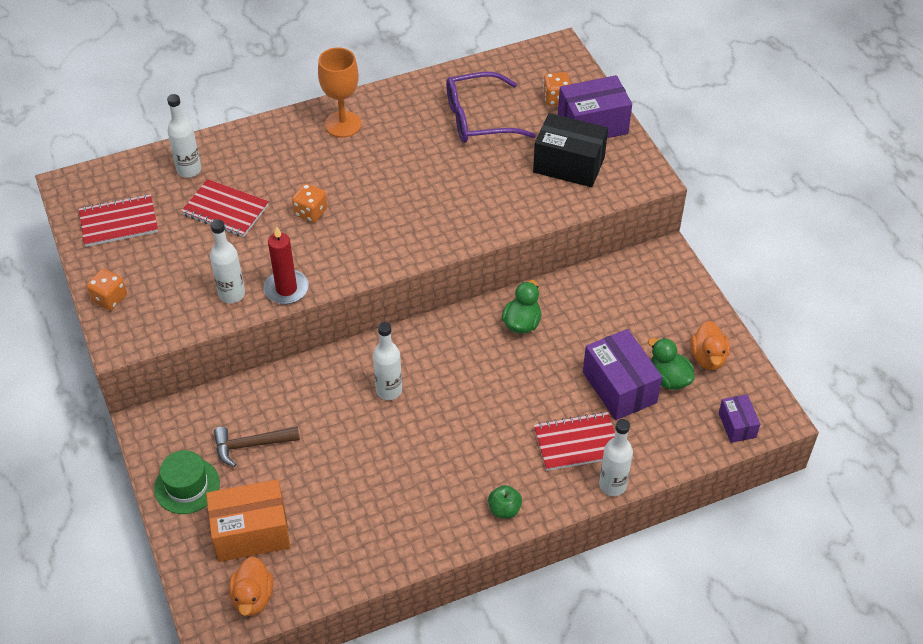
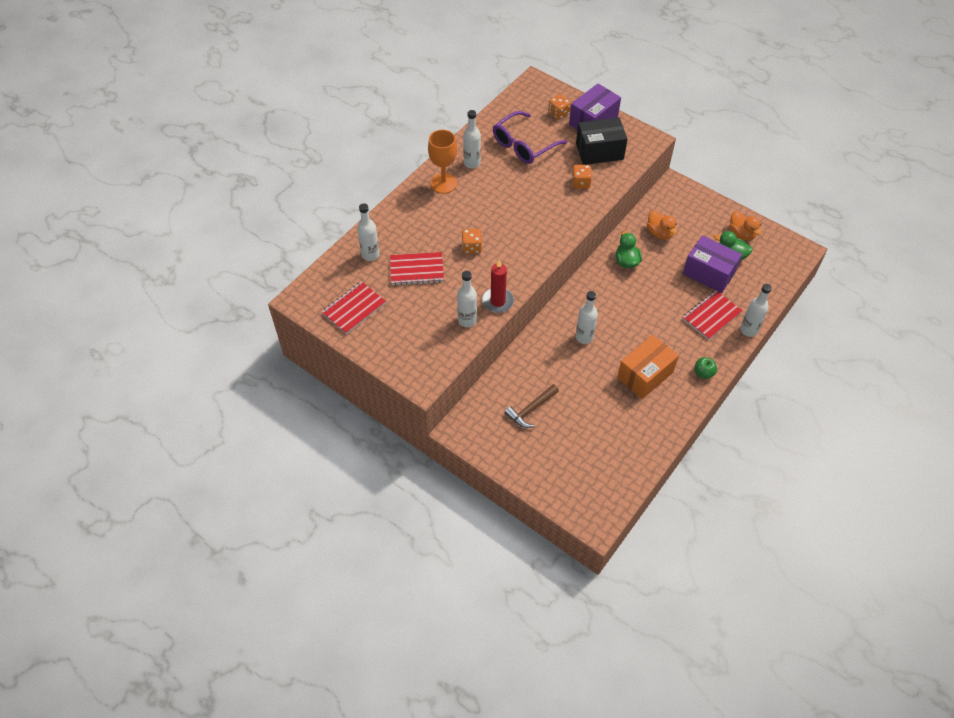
camera: 30 degrees left, 5 degrees up
(109, 298) = (391, 359): orange dice -> orange dice (580, 183)
(187, 486) = (513, 453): green hat -> none
(251, 532) = (574, 460): orange box -> orange box (645, 375)
(253, 597) = (607, 496): orange duck -> orange duck (659, 233)
(397, 114) = (472, 163): none -> white bottle
(737, 425) = (785, 265): purple box -> none

